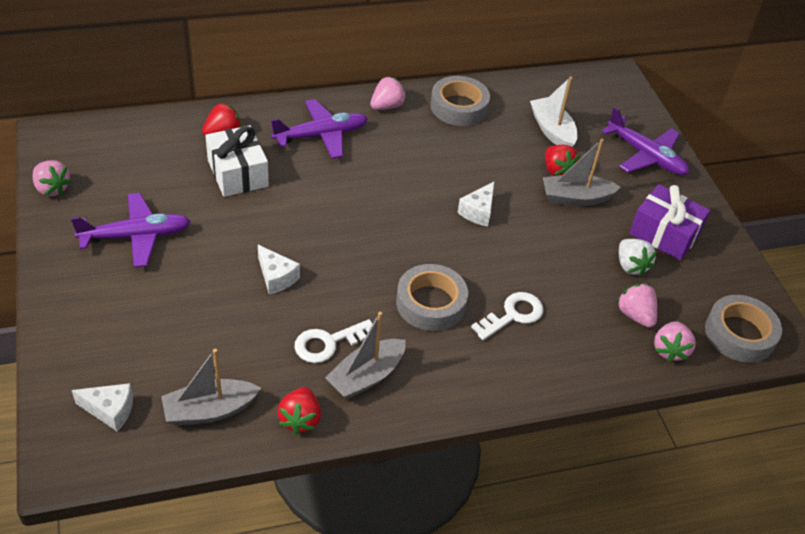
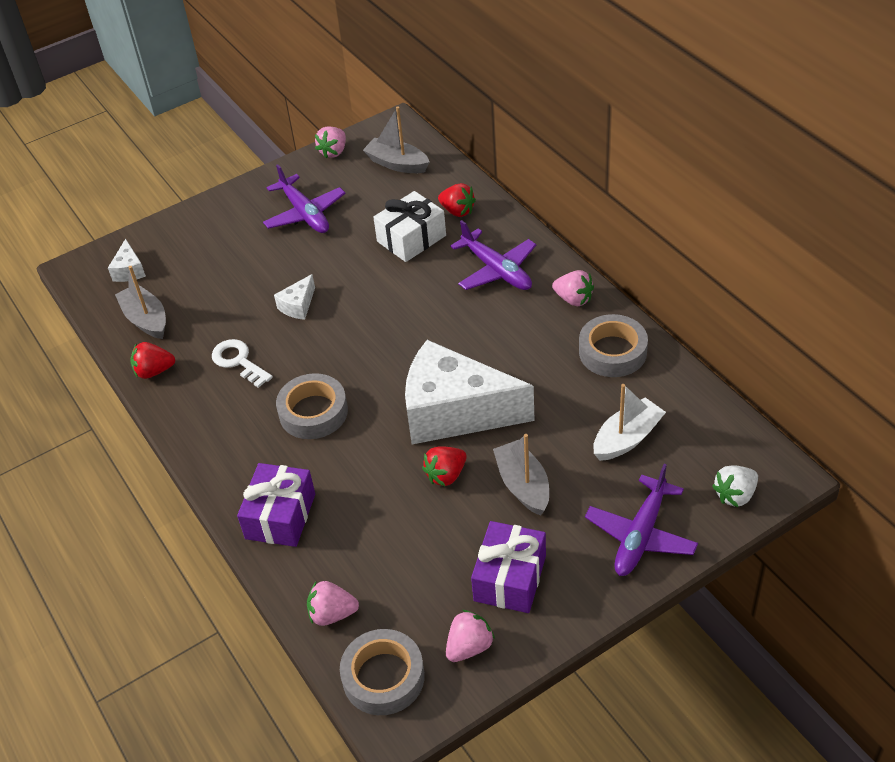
camera: 80 degrees right, 0 degrees up
(366, 376) = (211, 396): grey boat -> grey boat (397, 164)
(478, 212) = (455, 412): white cheese -> white cheese, size x2.49
(513, 315) = (325, 475): white key -> none
(549, 359) = (280, 516): none -> purple gift
(557, 170) = (559, 459): red strawberry -> red strawberry (446, 475)
(631, 266) = (441, 556): white strawberry -> white strawberry (735, 495)
(635, 315) = (369, 574): pink strawberry -> pink strawberry (469, 647)

